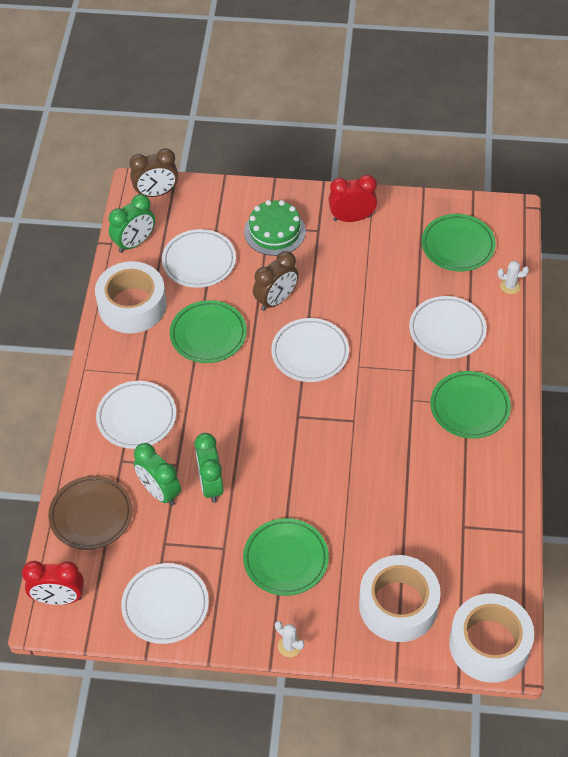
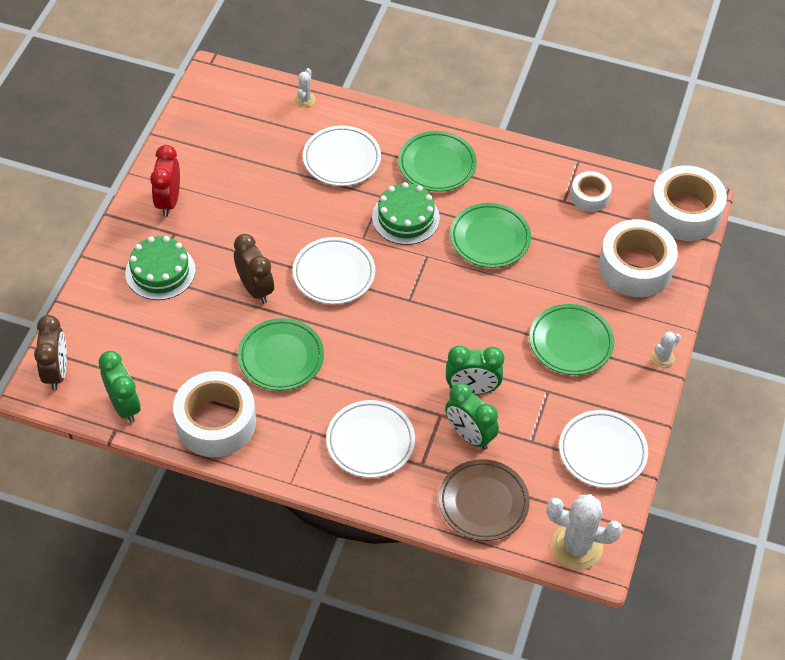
camera: 80 degrees left, 0 degrees up
(59, 598) = (576, 546): red clock -> white cactus
(159, 492) = (469, 435): green clock -> green clock turned 75 degrees clockwise
(199, 261) = (176, 348): white plate -> none
(394, 395) = (405, 217): none -> green cake
(458, 246) = (240, 125): green plate -> green plate (490, 238)
(478, 549) = (589, 196): none -> white tape

